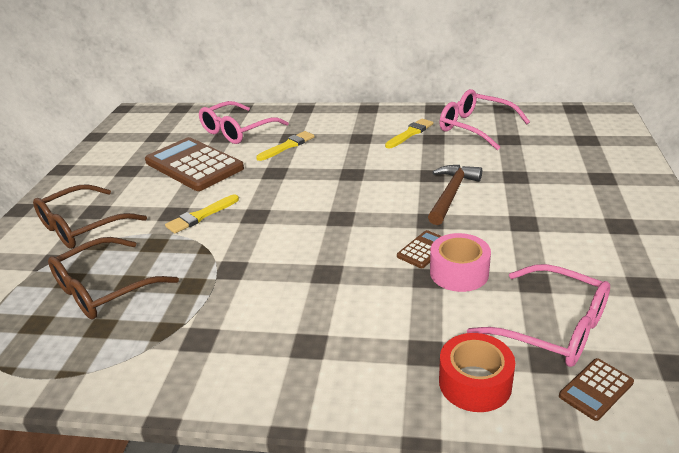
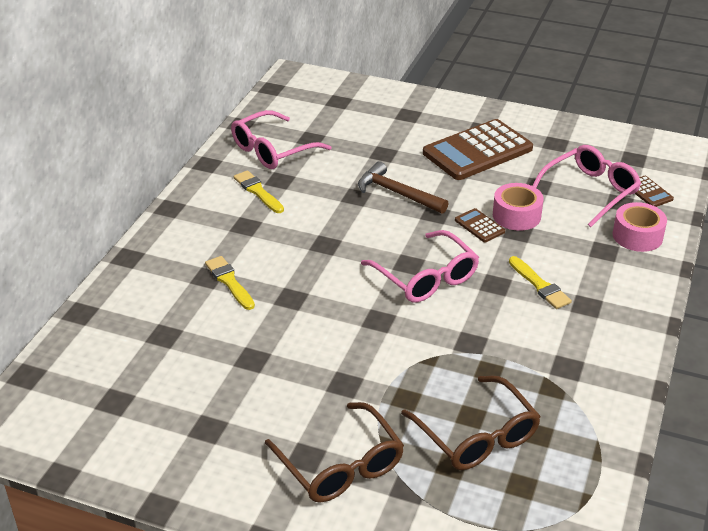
camera: 80 degrees left, 5 degrees up
(194, 165) = (232, 364): brown calculator -> brown calculator (477, 151)
(200, 216) = (361, 361): yellow brush -> yellow brush (540, 285)
(237, 131) = (155, 321): pink glasses -> pink glasses (426, 277)
(475, 383) = (637, 236): red tape -> pink tape

